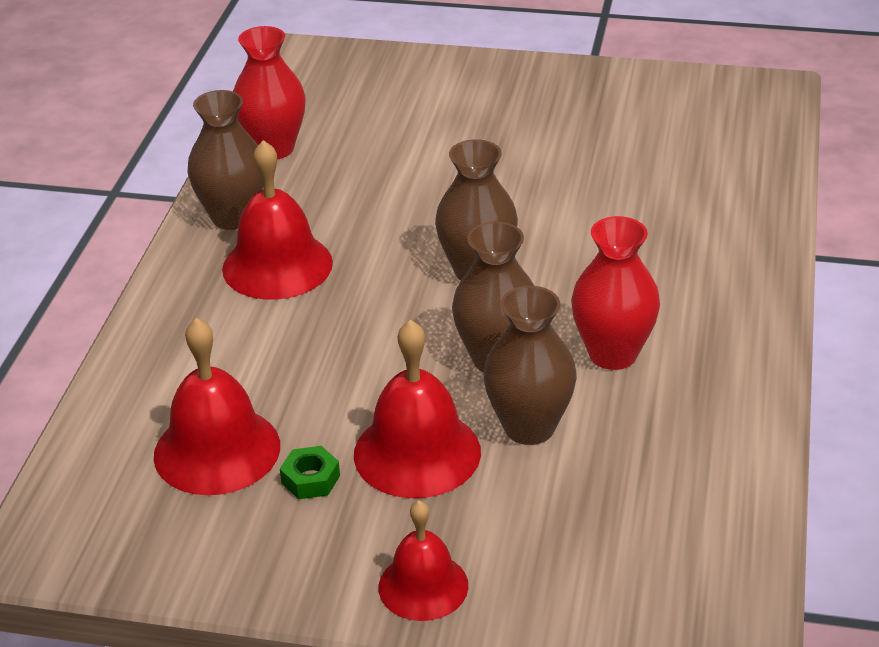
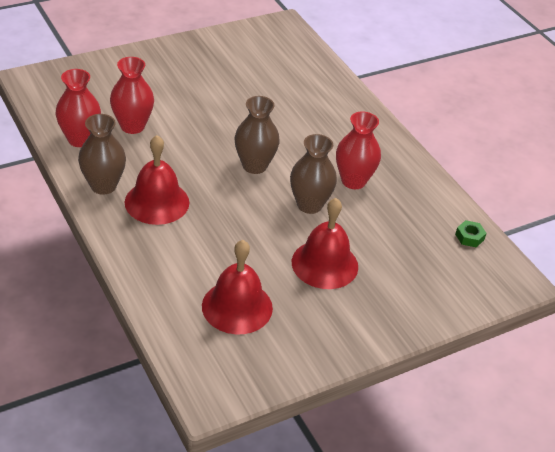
camera: 45 degrees left, 5 degrees up
(310, 479) = (294, 299): green nut -> green nut (469, 237)
(363, 156) = (132, 126): none -> red vase
(423, 586) = (392, 321): red bell -> none
(529, 427) = (356, 230): brown vase -> none

